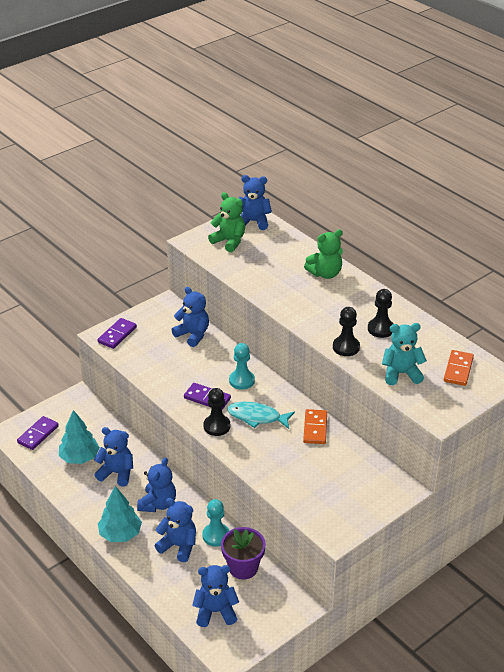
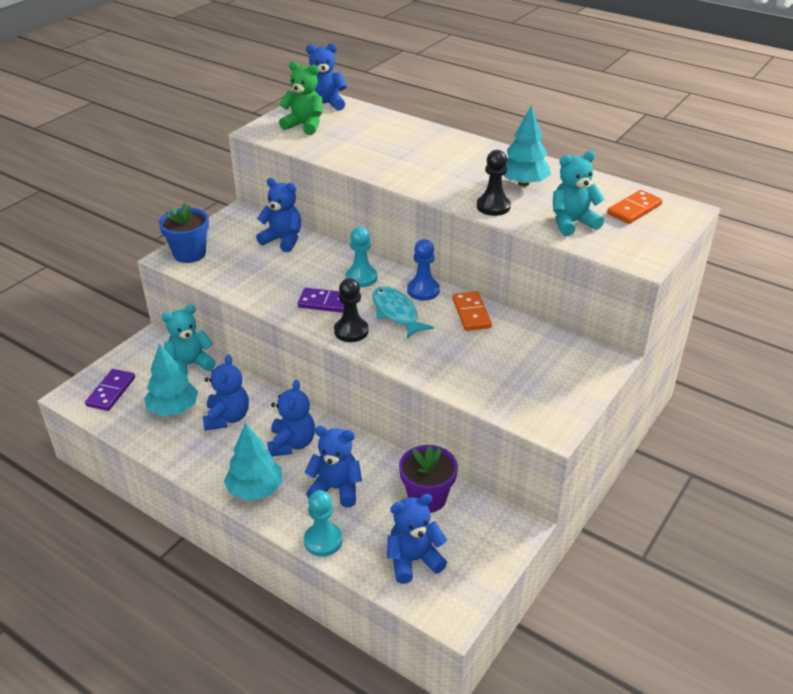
camera: 15 degrees left, 0 degrees up
(102, 423) = (190, 365): none -> turquoise teddy bear
(117, 335) = (189, 254): purple domino -> blue flower pot
(117, 473) = (227, 418): blue teddy bear -> blue teddy bear turned 90 degrees clockwise
(216, 535) = (378, 467): turquoise pawn -> turquoise pawn (323, 541)
(257, 417) = (396, 313): turquoise fish -> turquoise fish turned 60 degrees clockwise
(285, 401) = (423, 290): none -> blue pawn
(325, 273) = (431, 141): green teddy bear -> none
(380, 329) = (523, 183): black pawn -> turquoise tree
(458, 369) = (634, 209): orange domino -> orange domino turned 45 degrees clockwise

